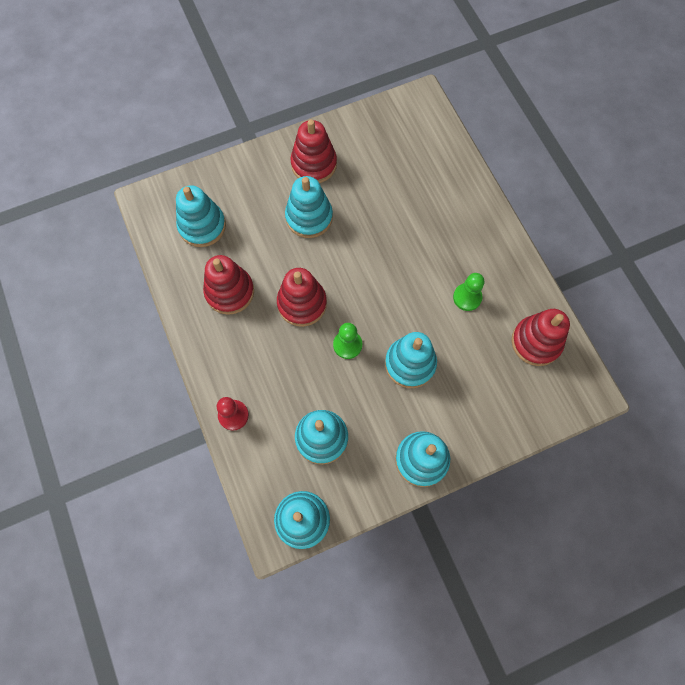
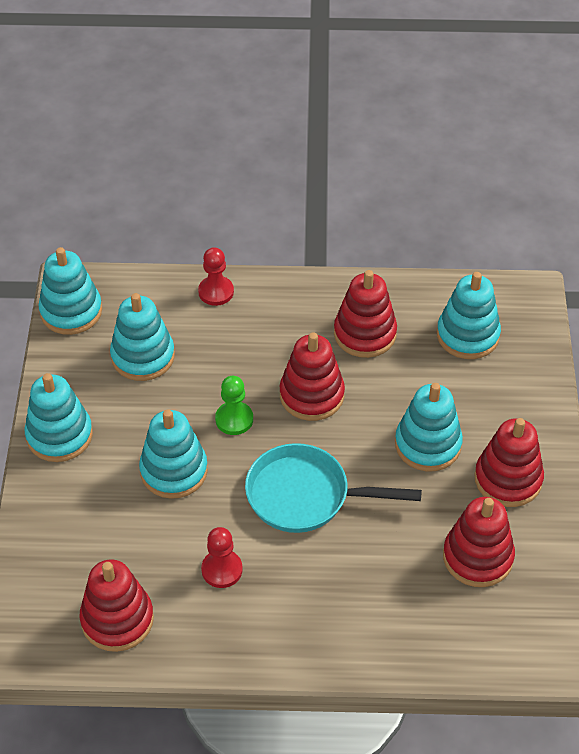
camera: 115 degrees right, 20 degrees down
(379, 162) = (477, 557): none -> red stacking toy
(386, 272) = (306, 496): none -> turquoise pan
(467, 297) = (222, 570): green pawn -> red pawn

